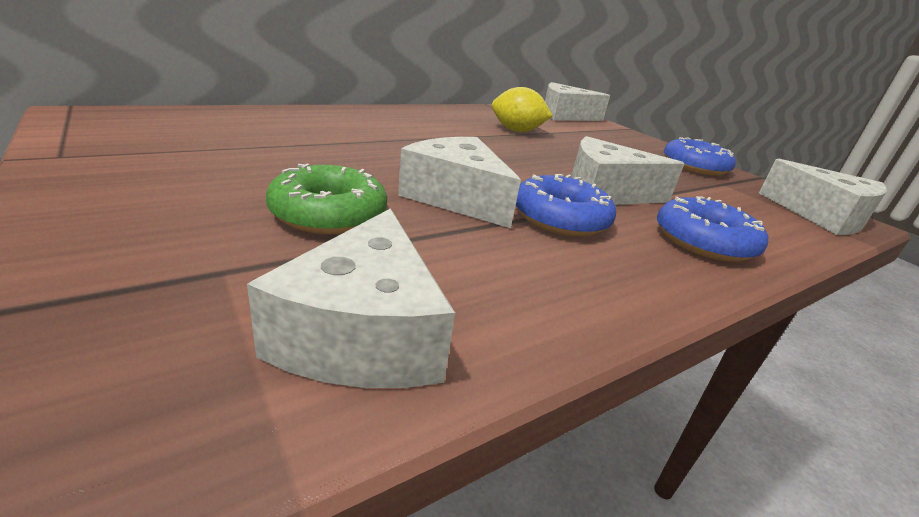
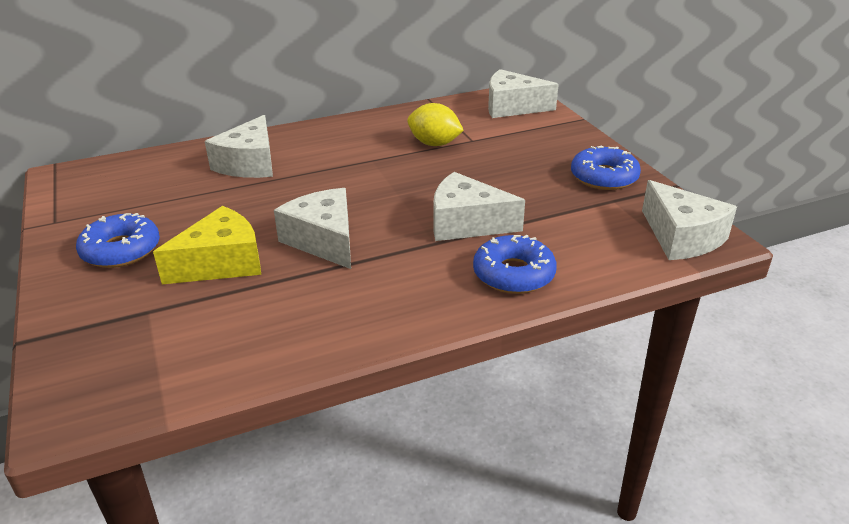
camera: 15 degrees right, 5 degrees up
(329, 213) = (221, 263): green donut -> yellow cheese
(363, 333) = (216, 349): white cheese -> white cheese (249, 163)
(560, 218) = (400, 256): blue donut -> blue donut (121, 250)

